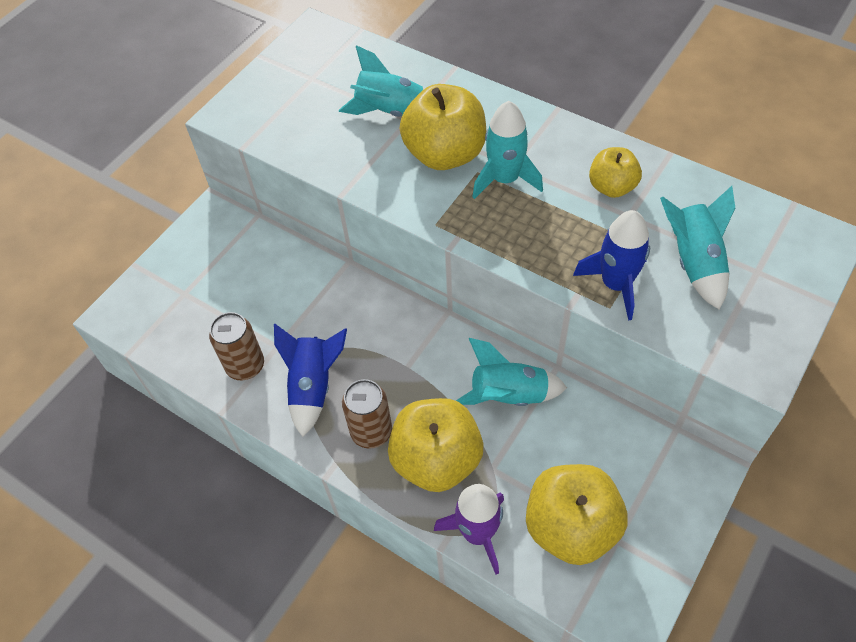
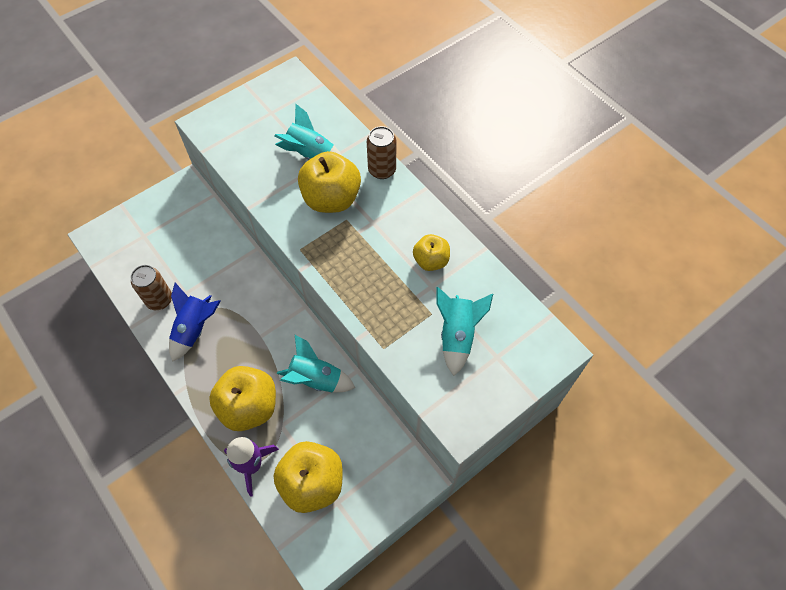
camera: 15 degrees right, 5 degrees up
(371, 432) = (217, 373): brown can -> brown can (382, 170)
(505, 179) = (362, 231): turquoise rocket -> none
(616, 284) = (396, 333): blue rocket -> none

